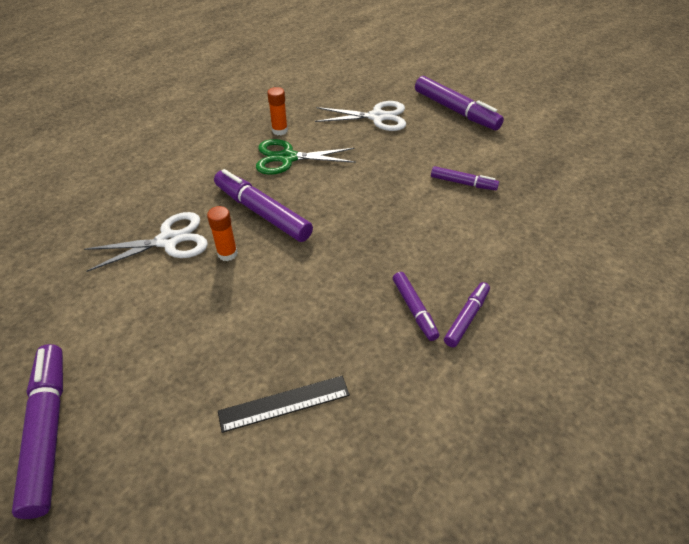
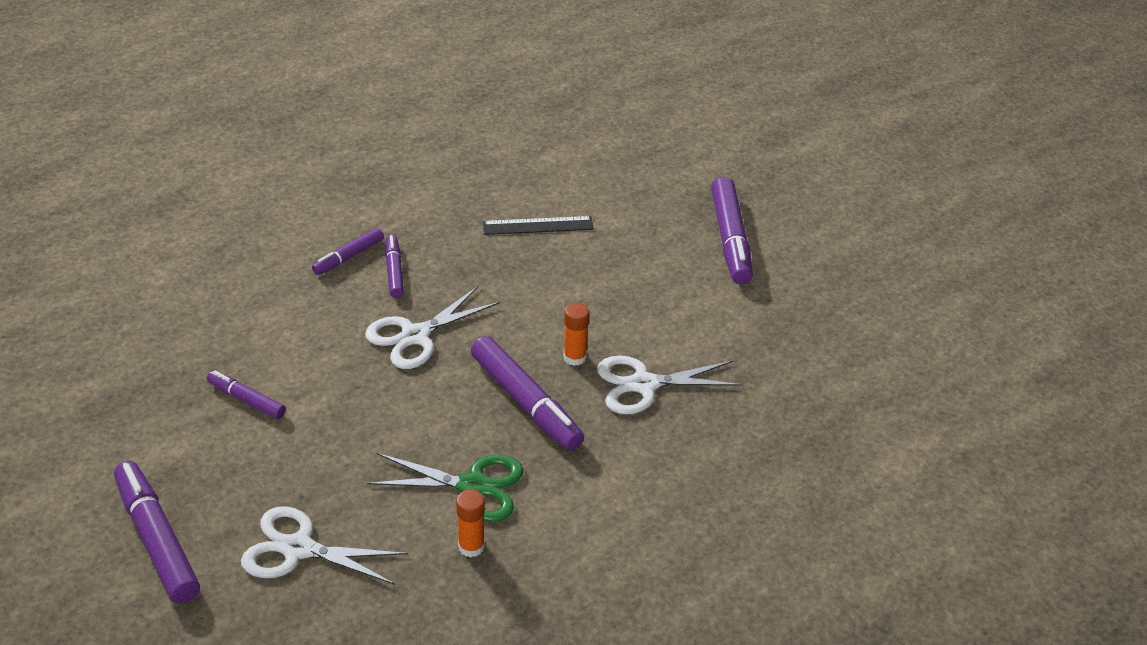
camera: 170 degrees left, 5 degrees down
(366, 249) = (415, 336): none -> white scissors

